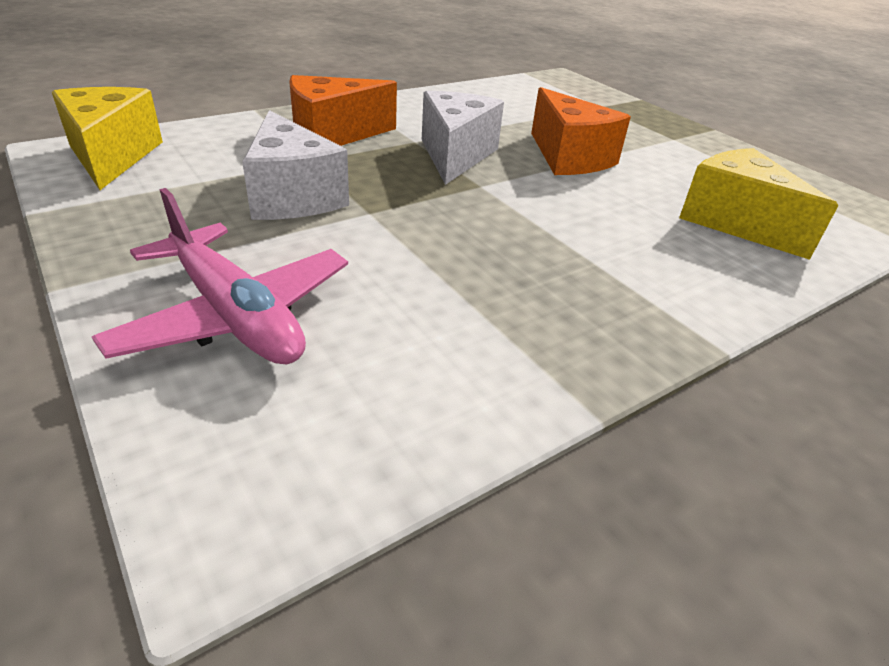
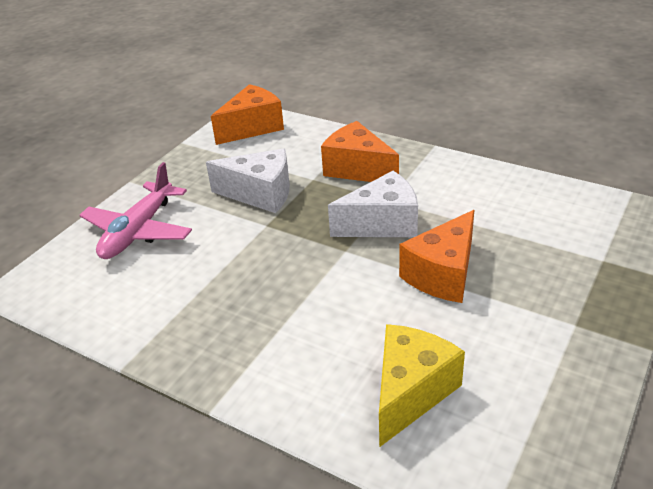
camera: 70 degrees right, 0 degrees up
(112, 156) = (252, 127): yellow cheese -> orange cheese
(293, 196) = (260, 194): white cheese -> white cheese turned 120 degrees counterclockwise

